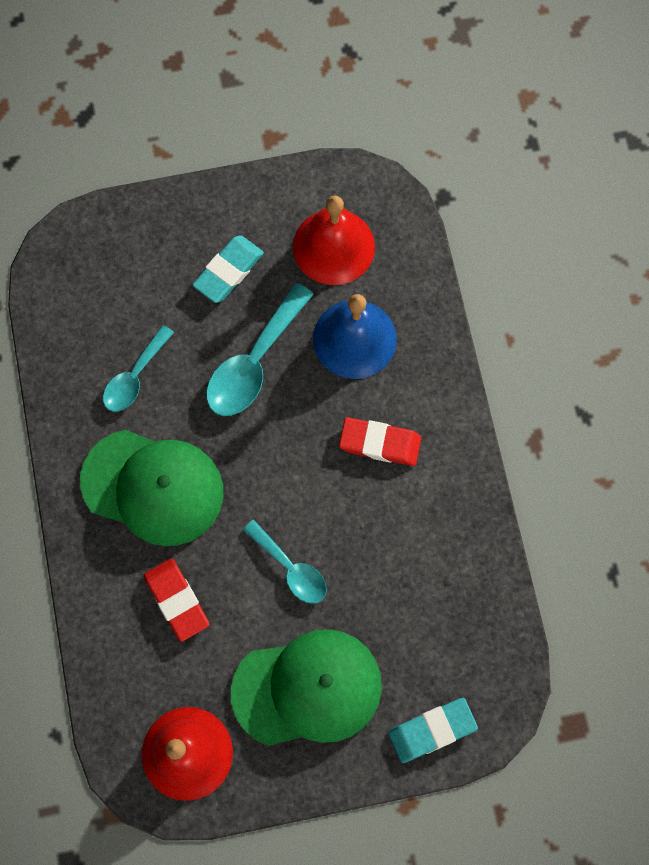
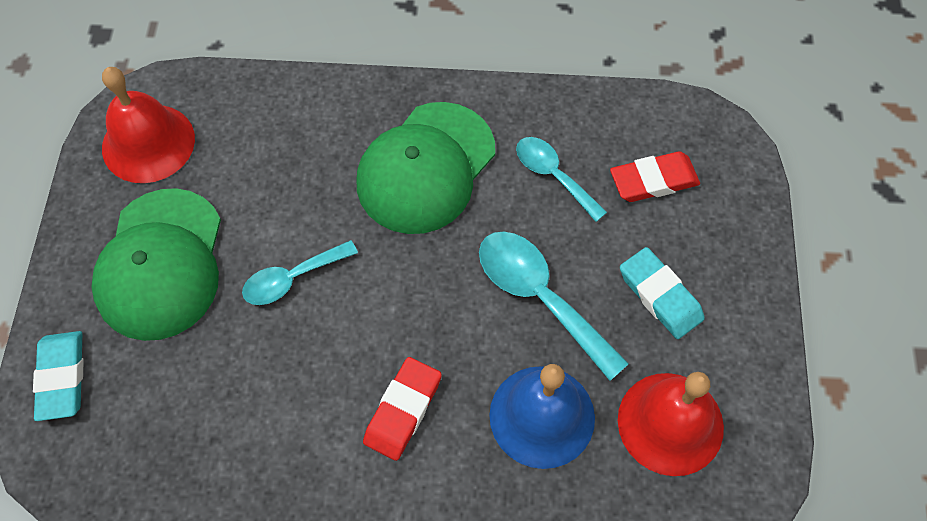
camera: 105 degrees right, 10 degrees down
(177, 600) = (300, 165): red eraser -> red eraser (653, 180)

